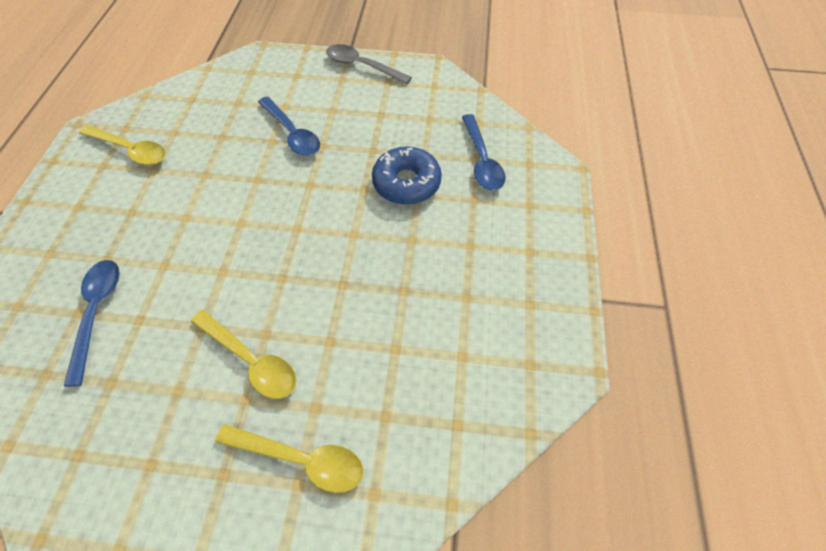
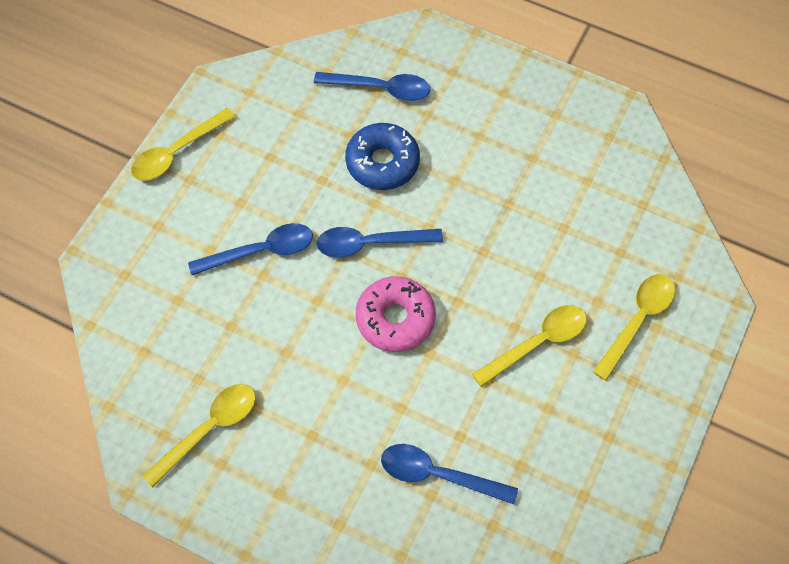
camera: 70 degrees left, 5 degrees up
(251, 236) = (395, 319): none -> pink donut
(322, 197) = (370, 243): none -> blue spoon
(361, 66) = (176, 152): grey spoon -> yellow spoon

